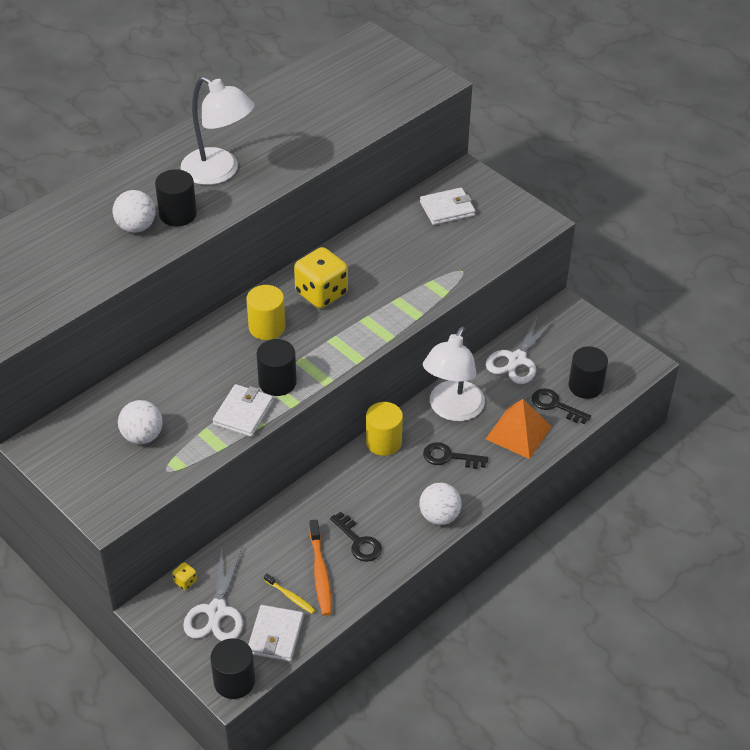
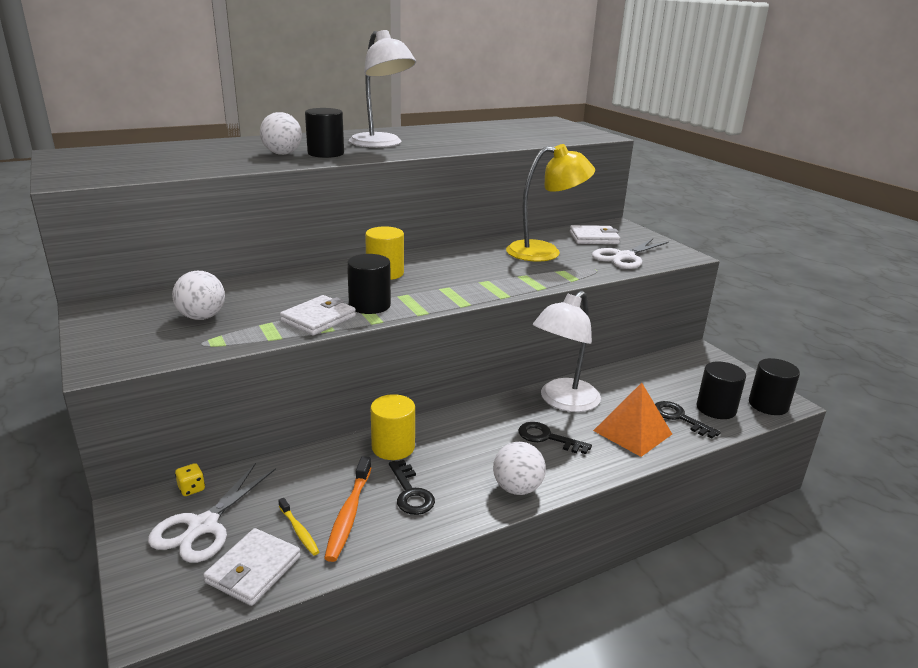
camera: 15 degrees right, 20 degrees down
(234, 681) = (164, 613): black cylinder -> black cylinder (768, 405)
(321, 293) = (451, 263): yellow dice -> none
(383, 442) = (479, 413): yellow cylinder -> yellow cylinder (393, 447)
(405, 250) = (544, 252): none -> yellow lamp
(517, 359) = (643, 377): white scissors -> white scissors (624, 257)

